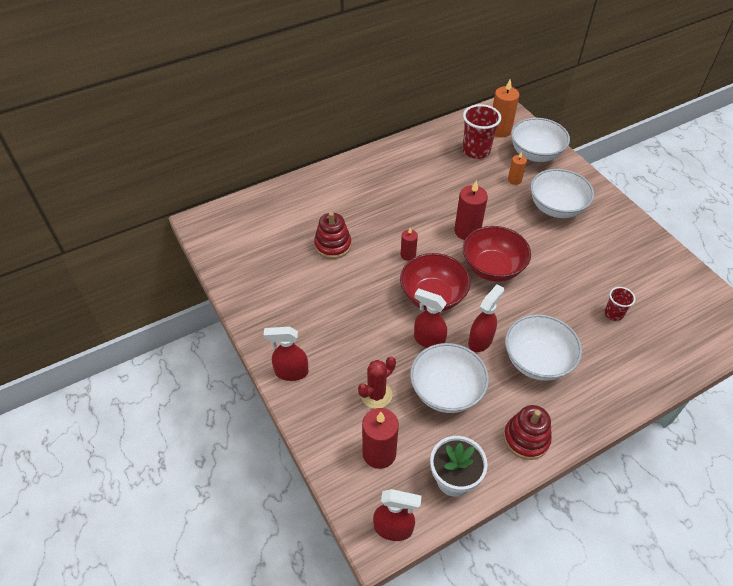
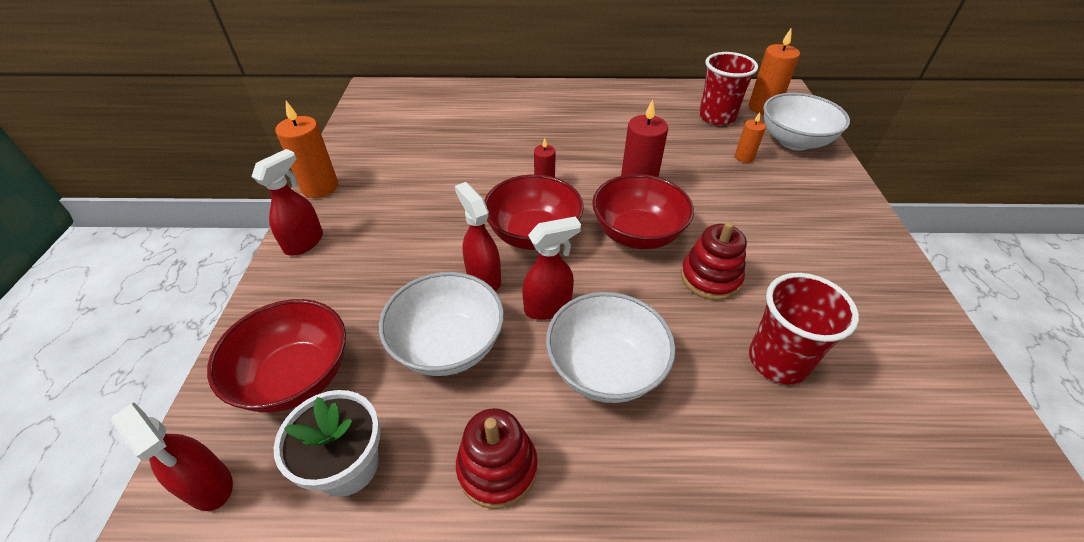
camera: 30 degrees right, 5 degrees down
(255, 327) = (320, 187): none -> orange candle
(291, 372) = (304, 242): red spray bottle -> red spray bottle turned 90 degrees clockwise
(333, 245) = (472, 147): red stacking toy -> red stacking toy (710, 278)
(376, 395) = (364, 308): red cactus -> none
(379, 453) = (296, 377): red candle -> red bowl
(556, 208) = (781, 202): white bowl -> none
(613, 314) = (777, 361): red cup -> red cup, size x1.82

